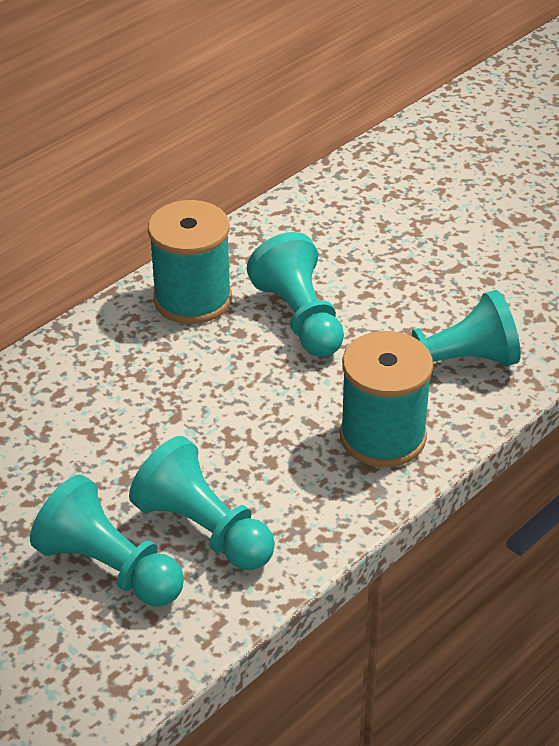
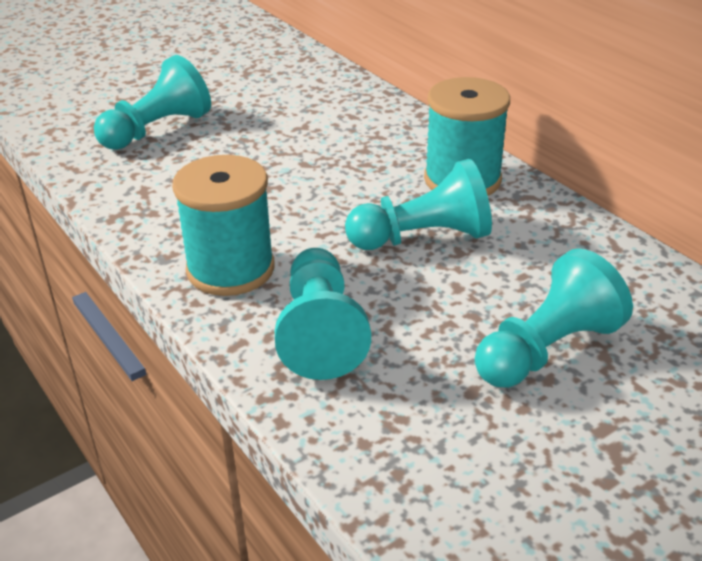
camera: 100 degrees right, 5 degrees down
(204, 529) = (171, 168): turquoise pawn -> turquoise pawn (546, 349)

